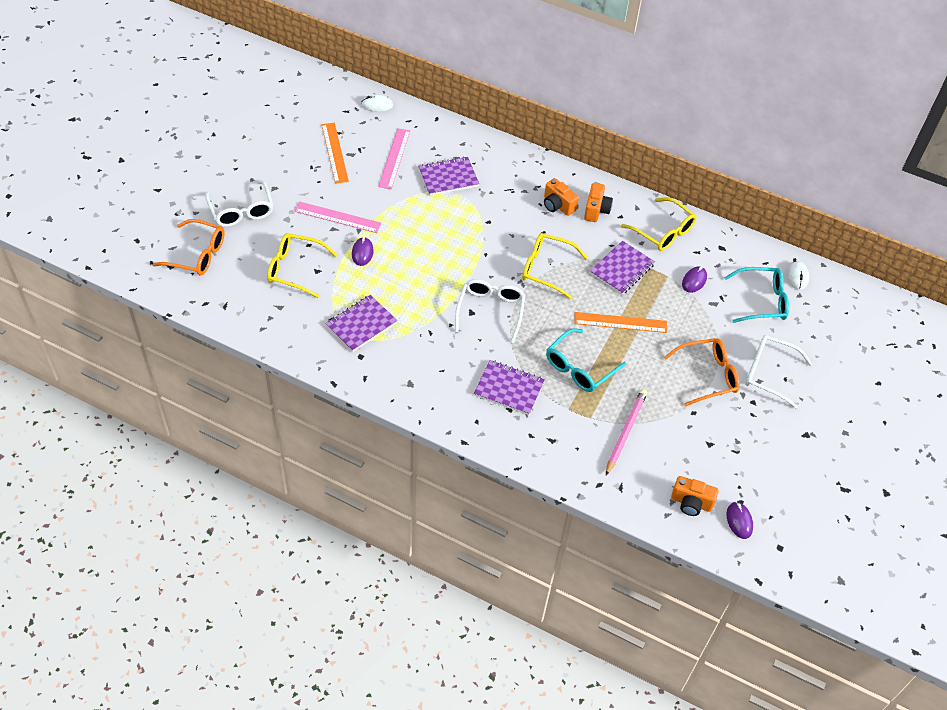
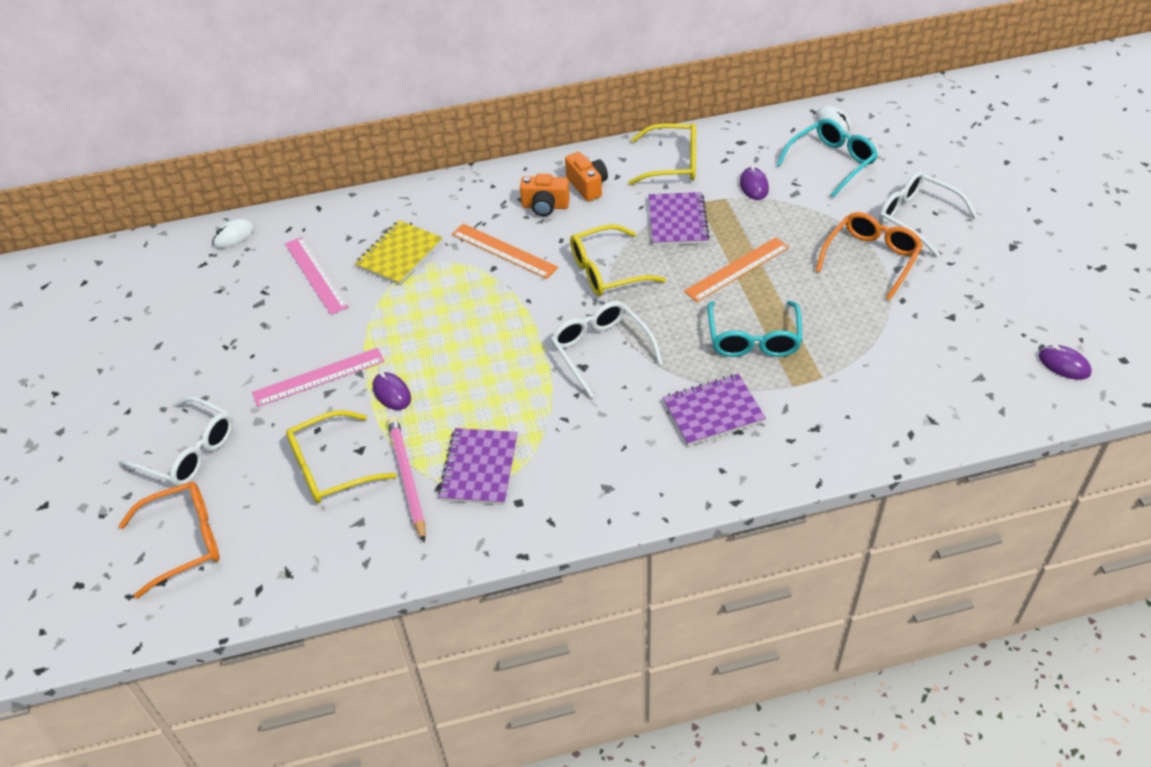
camera: 35 degrees left, 5 degrees down
(335, 152) = (237, 314): orange ruler -> orange ruler (504, 250)
(448, 177) = (399, 254): purple notebook -> yellow notebook
(625, 432) = (870, 365): pink pencil -> pink pencil (407, 478)
(691, 503) = (1006, 382): orange camera -> none
(769, 373) = (917, 218): white glasses -> white glasses turned 60 degrees clockwise

